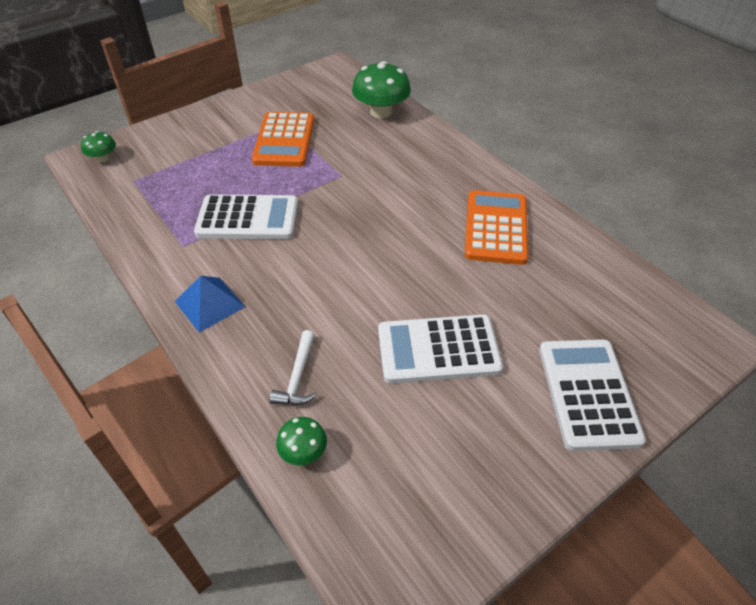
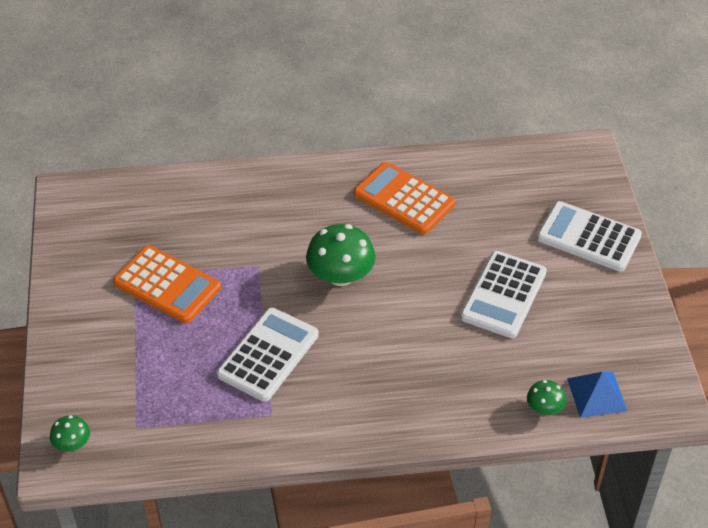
camera: 60 degrees left, 0 degrees up
(210, 304) = (361, 417): blue pyramid -> blue pyramid (597, 394)
(298, 377) = (477, 387): white hammer -> none
(381, 112) = (182, 195): green mushroom -> green mushroom (341, 276)

